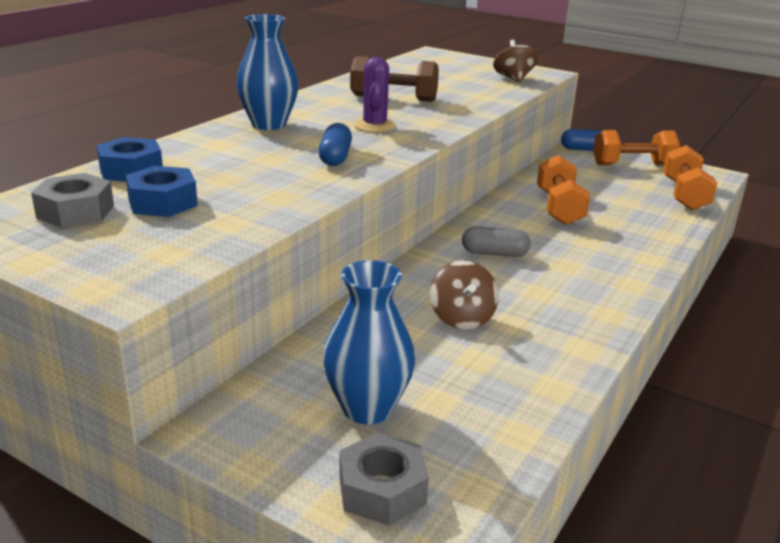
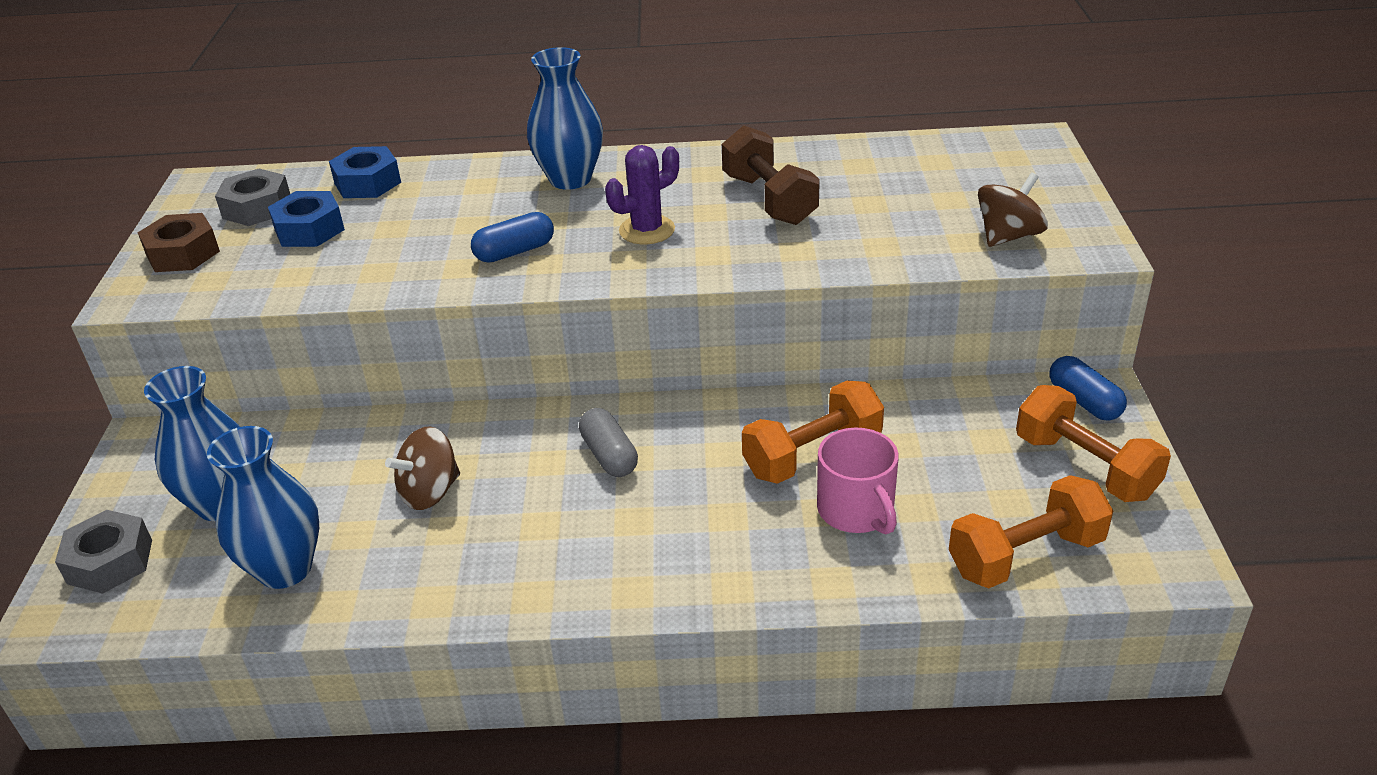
camera: 60 degrees right, 10 degrees up
(90, 254) = (183, 253): none -> brown nut
(489, 398) = (285, 569): none -> blue vase
(616, 213) = (856, 510): none -> pink mug

